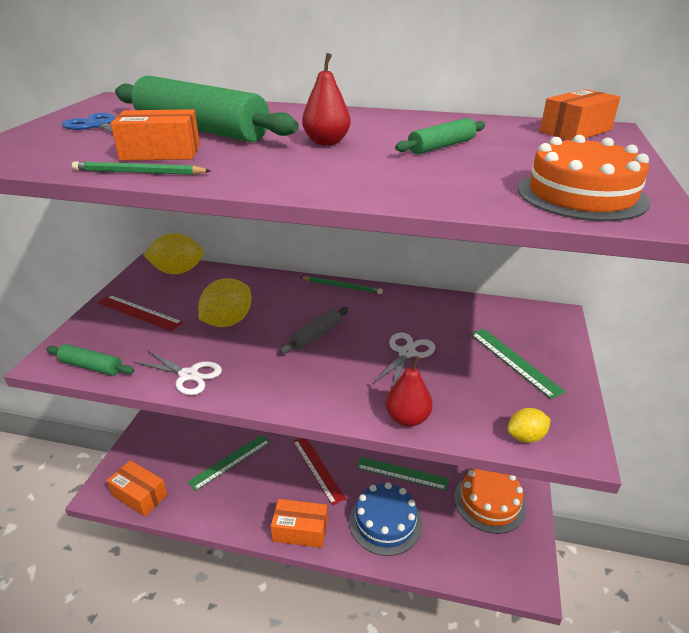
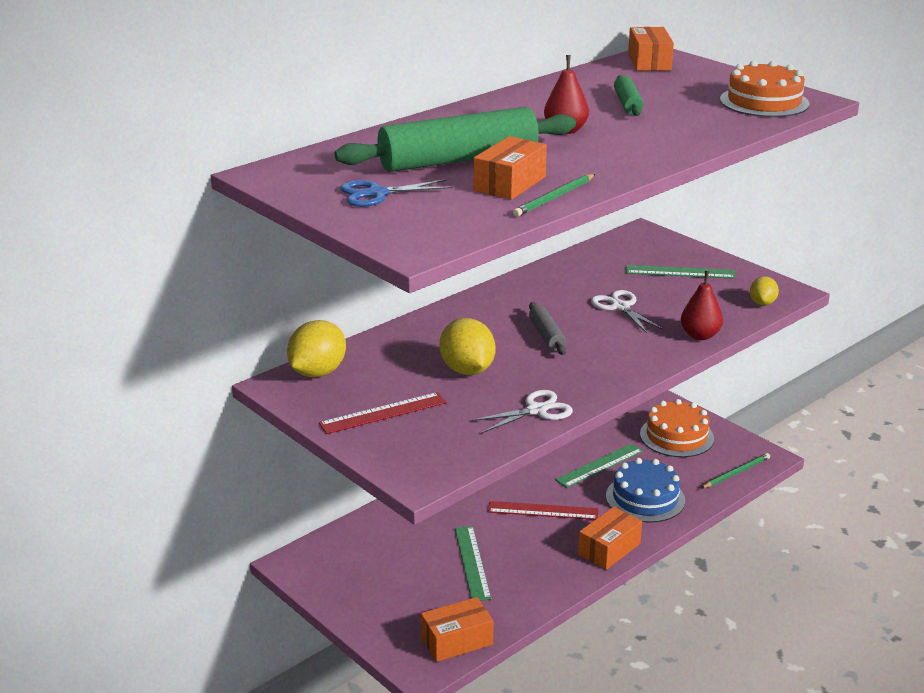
camera: 55 degrees left, 5 degrees down
(91, 366) = (460, 457): green rolling pin -> none
(342, 286) = (478, 298): green pencil -> green pencil (736, 473)

